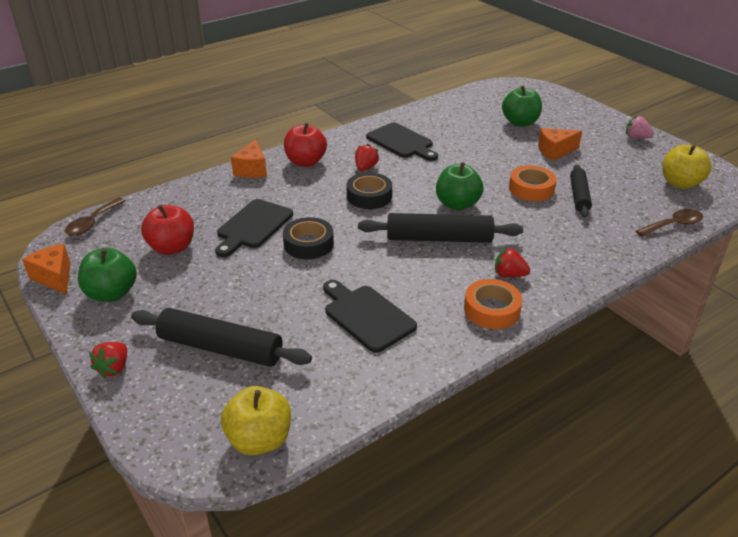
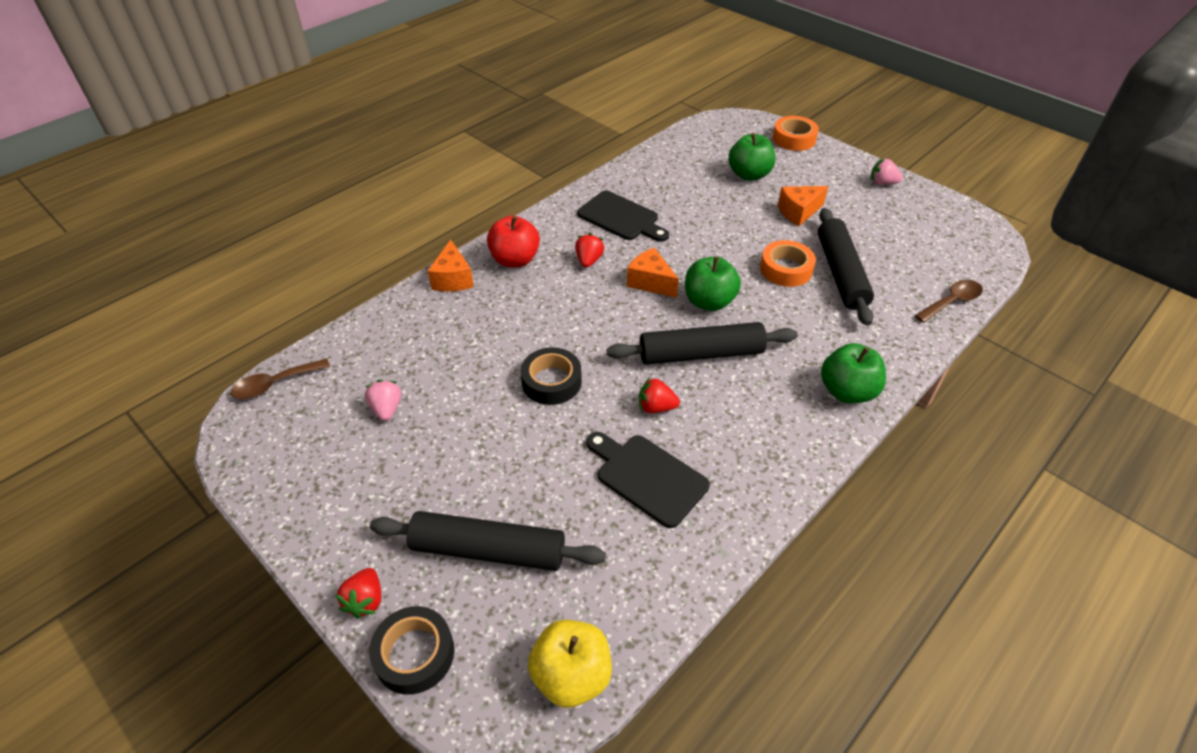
camera: 10 degrees left, 10 degrees up
(54, 277) = (250, 474): orange cheese -> orange cheese (650, 282)
(92, 223) = (275, 384): brown spoon -> brown spoon turned 45 degrees clockwise
(112, 293) = (331, 488): green apple -> green apple (847, 391)
(172, 247) = (387, 409): red apple -> pink strawberry
(253, 226) = (477, 364): black cutting board -> none
(369, 196) = (604, 302): black tape -> black tape (414, 654)
(492, 310) = (786, 447): orange tape -> orange tape (794, 139)
(509, 275) = (792, 395): red strawberry -> red strawberry (656, 407)
(579, 196) = (841, 273): black rolling pin -> black rolling pin, size x1.59
(680, 183) = (945, 243): yellow apple -> none

